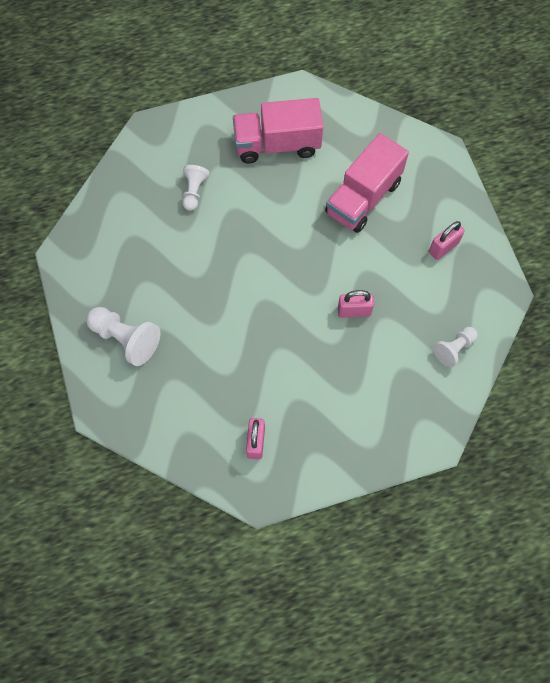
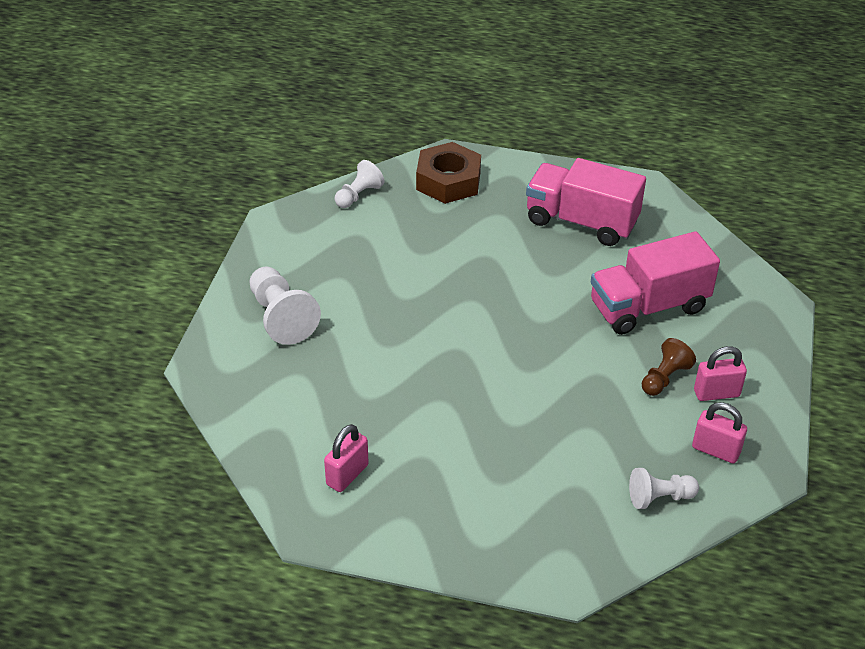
camera: 30 degrees right, 25 degrees down
(163, 153) = (448, 181): none -> brown nut
(194, 191) = (456, 225): white pawn -> white pawn (358, 195)
(354, 311) = (559, 405): pink padlock -> pink padlock (715, 450)
(405, 252) = (664, 378): none -> brown pawn

